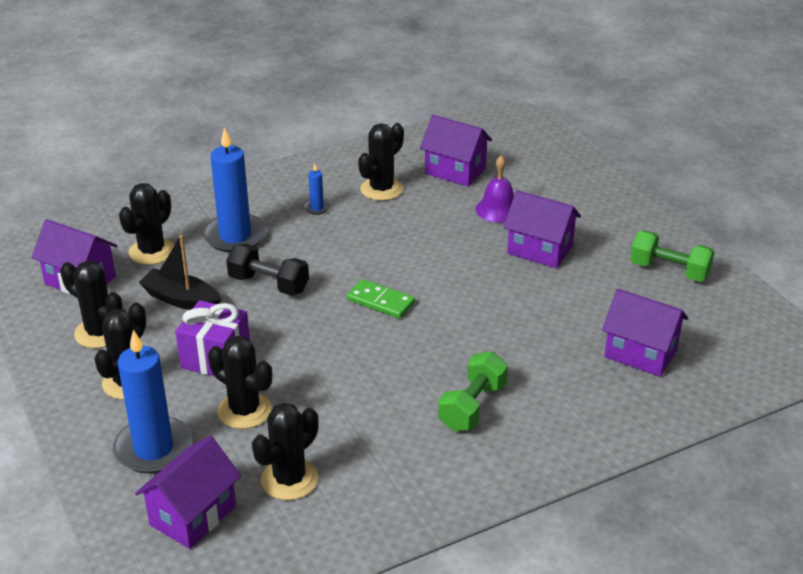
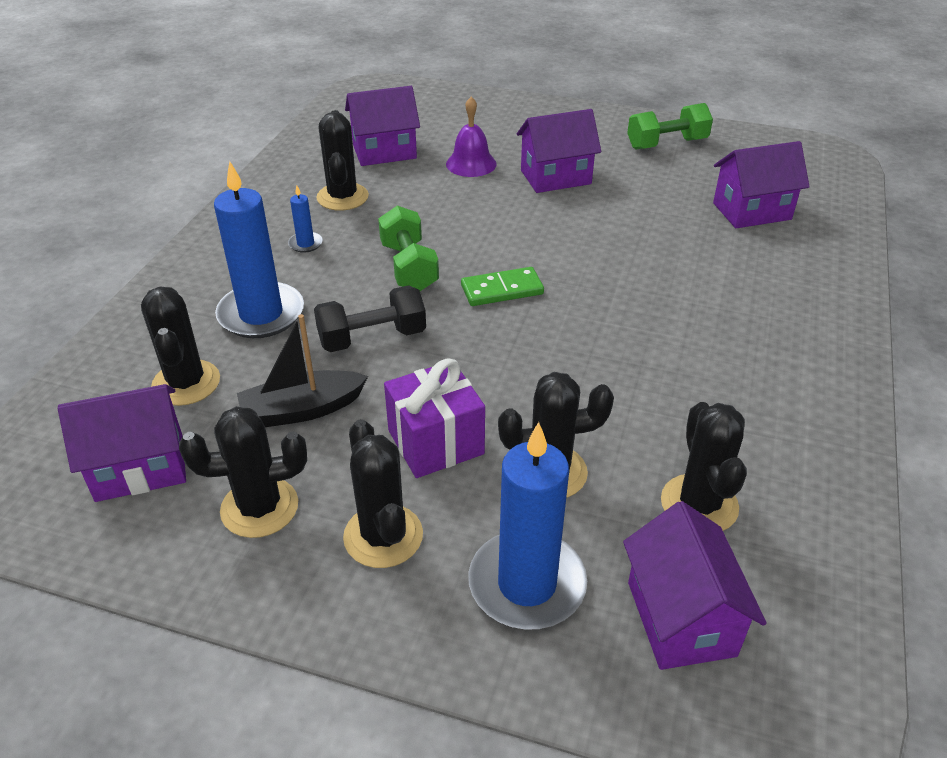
camera: 45 degrees left, 5 degrees up
(472, 406) = (719, 327): green dumbbell -> green dumbbell (409, 267)

